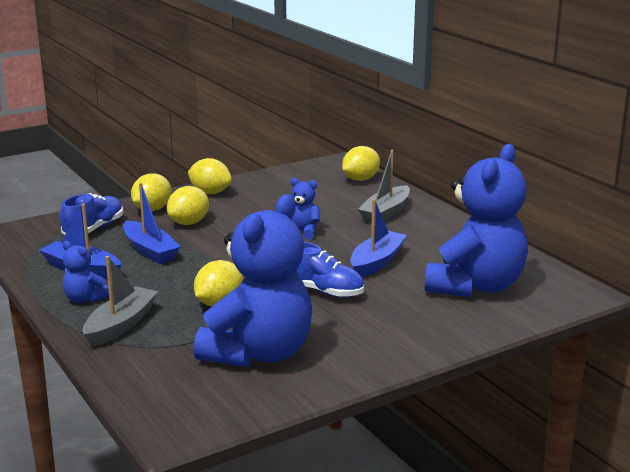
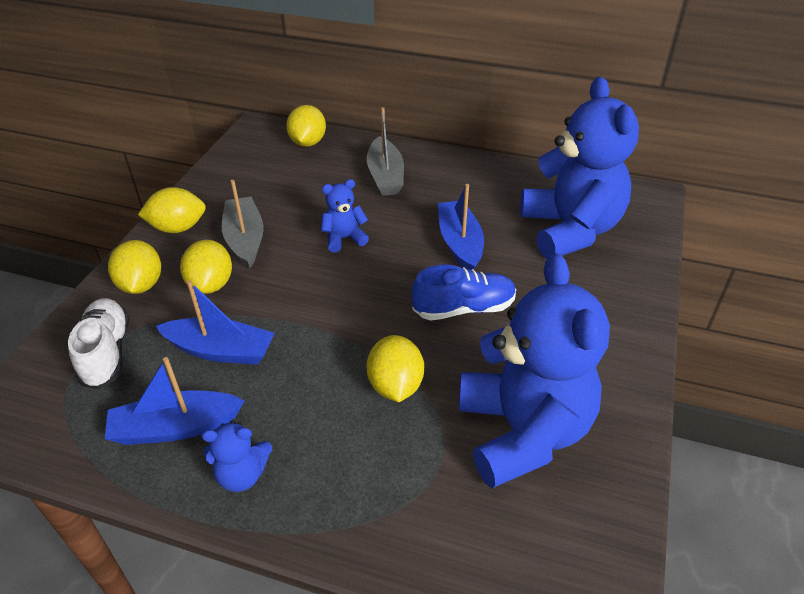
camera: 40 degrees left, 20 degrees up
(94, 229) = (106, 353): blue shoe -> white shoe
(121, 325) = (337, 488): grey boat -> grey boat (245, 239)

